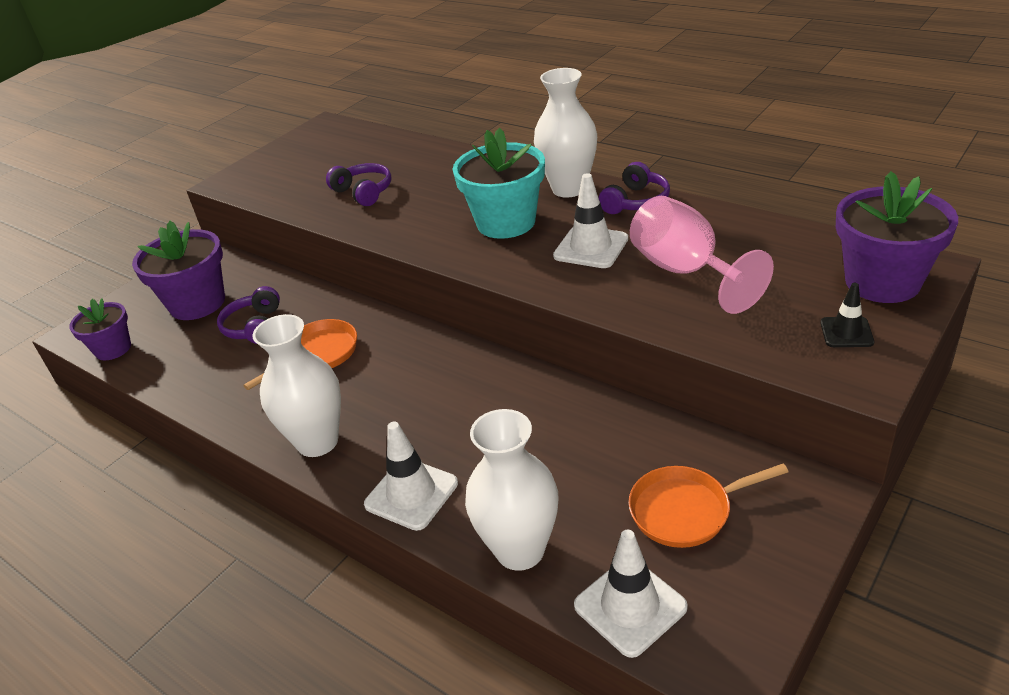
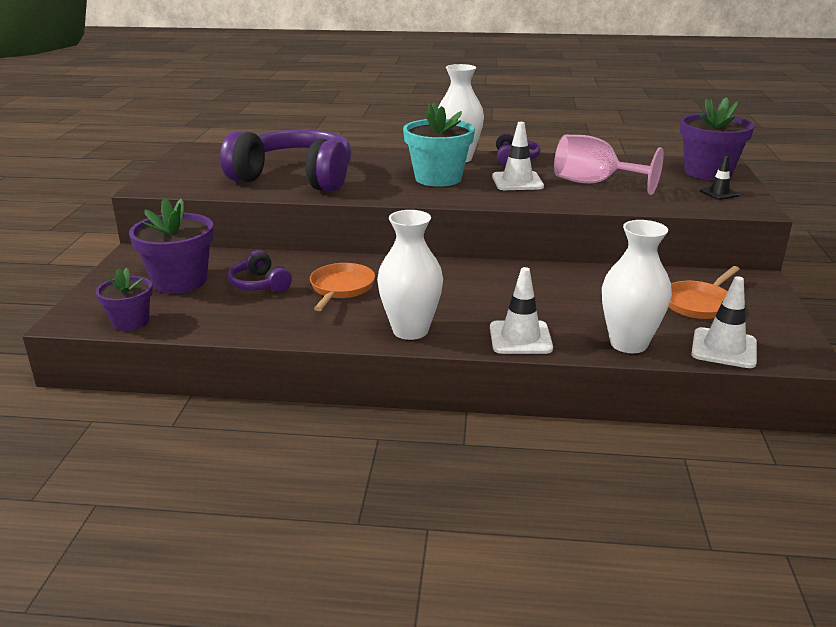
camera: 35 degrees left, 10 degrees down
(363, 192) = (295, 178): purple headphones -> purple headphones, size x2.25

